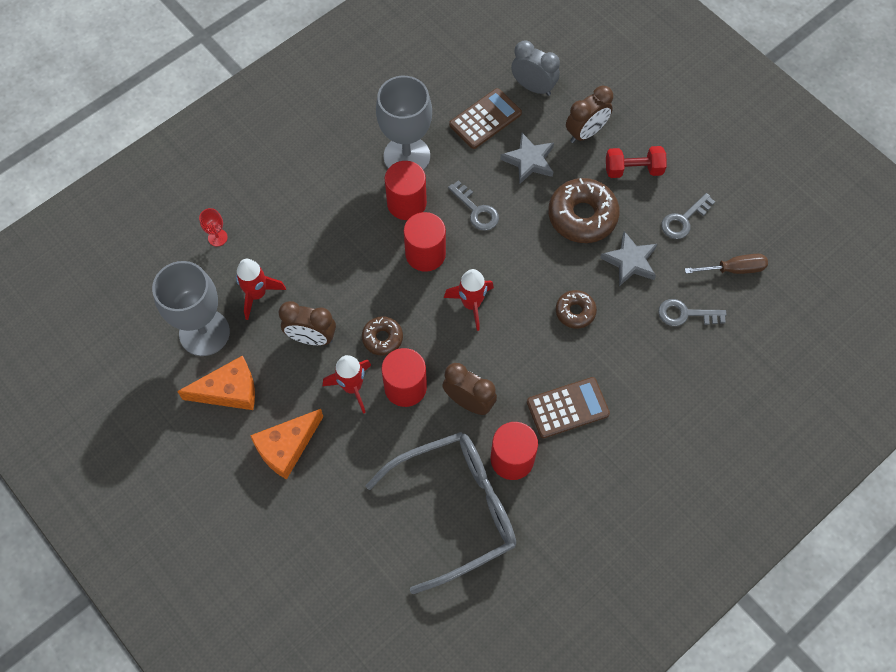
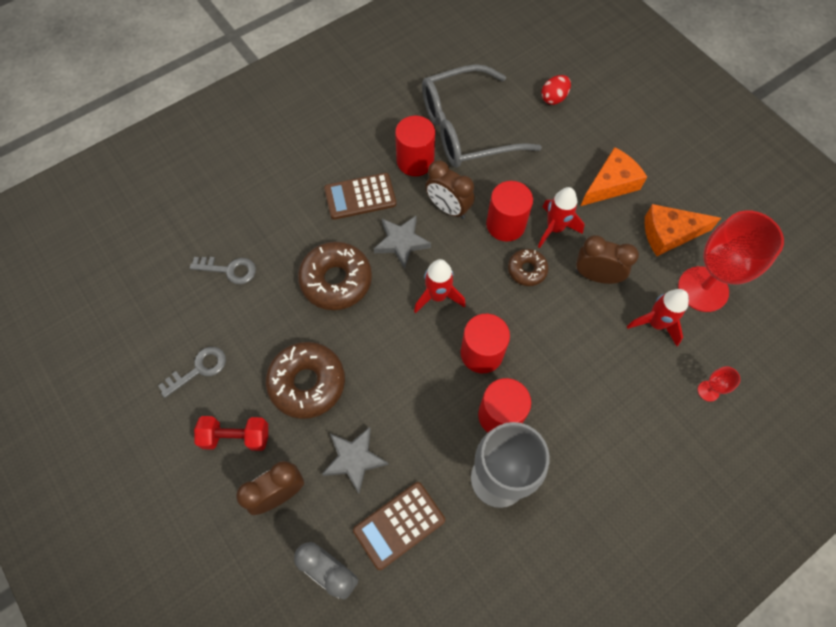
camera: 175 degrees left, 0 degrees up
(204, 332) = (703, 289): grey goblet -> red goblet
(347, 567) = (553, 98): none -> red egg
(476, 210) = (422, 400): grey key -> none
(575, 312) = (336, 280): brown donut -> brown donut, size x1.80
(630, 261) = (269, 327): grey star -> grey star (401, 242)
(734, 269) = (165, 310): brown screwdriver -> none

